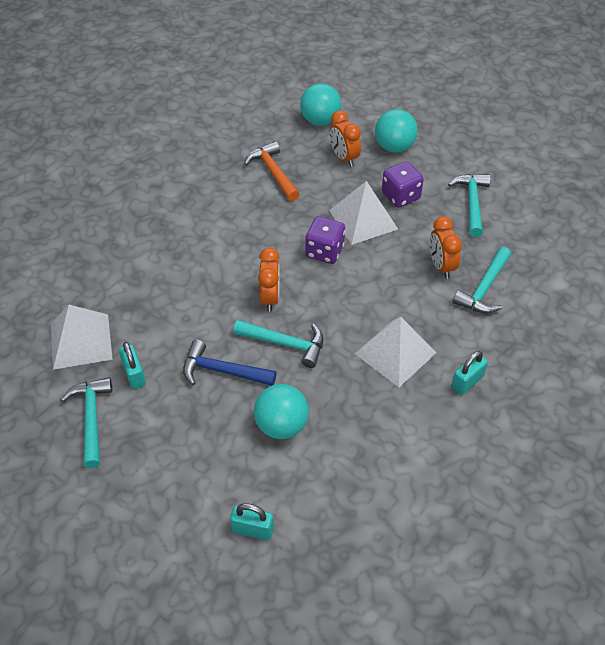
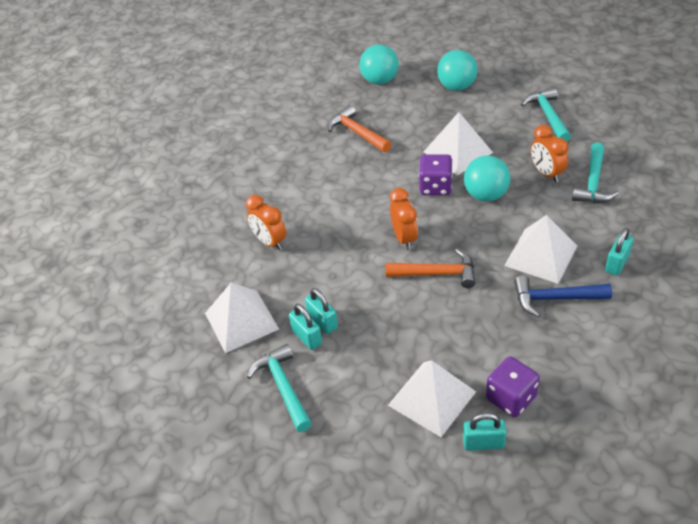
camera: 10 degrees left, 5 degrees down
(155, 363) = (322, 321): none -> turquoise padlock
(223, 371) = (390, 312): blue hammer -> blue hammer (555, 298)
(224, 470) = (431, 398): none -> white pyramid
(281, 425) = (467, 344): turquoise ball -> turquoise ball (486, 195)
(285, 344) = (436, 273): turquoise hammer -> orange hammer
(344, 158) = (416, 106): orange clock -> orange clock (270, 242)
(400, 196) = (482, 125): purple dice -> purple dice (511, 398)

